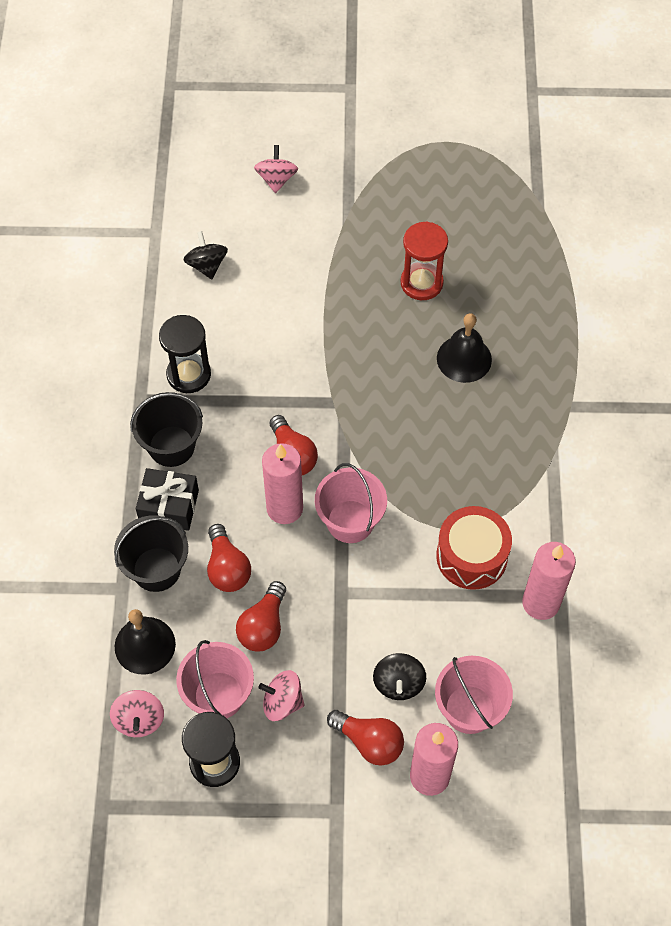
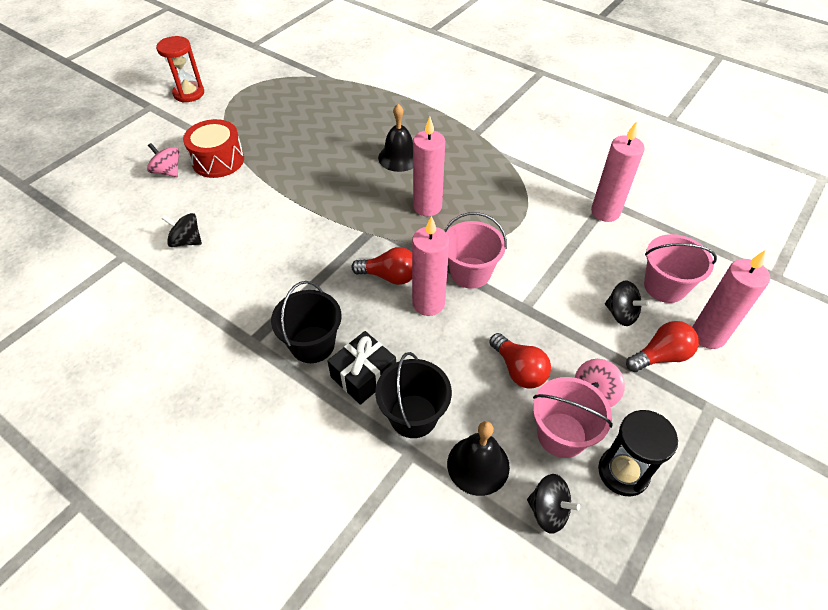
camera: 55 degrees left, 10 degrees down
(139, 720) = (548, 510): pink spinning top -> black spinning top
(189, 374) = (263, 300): black hourglass -> none
(227, 568) = (450, 366): red light bulb -> none
(410, 430) = (427, 207): none -> pink candle
(421, 283) = (325, 148): red hourglass -> red hourglass (189, 93)
(471, 556) = (547, 226): red drum -> red drum (218, 160)

